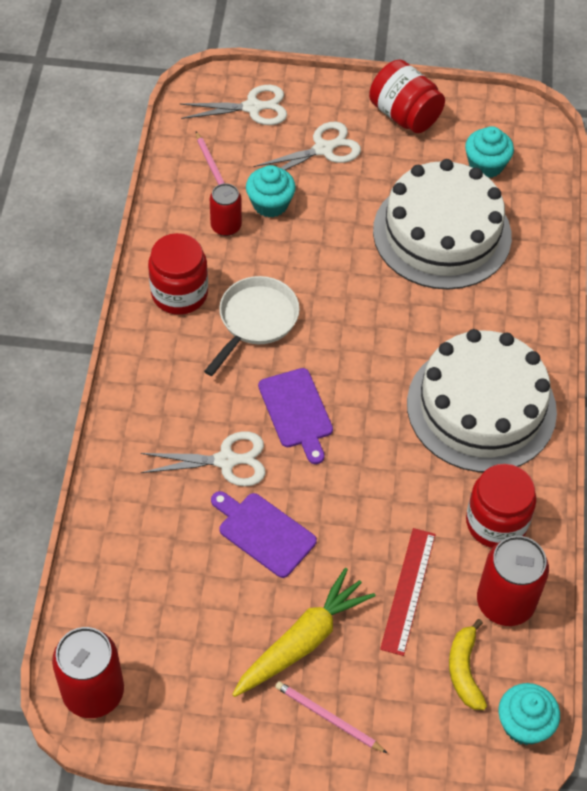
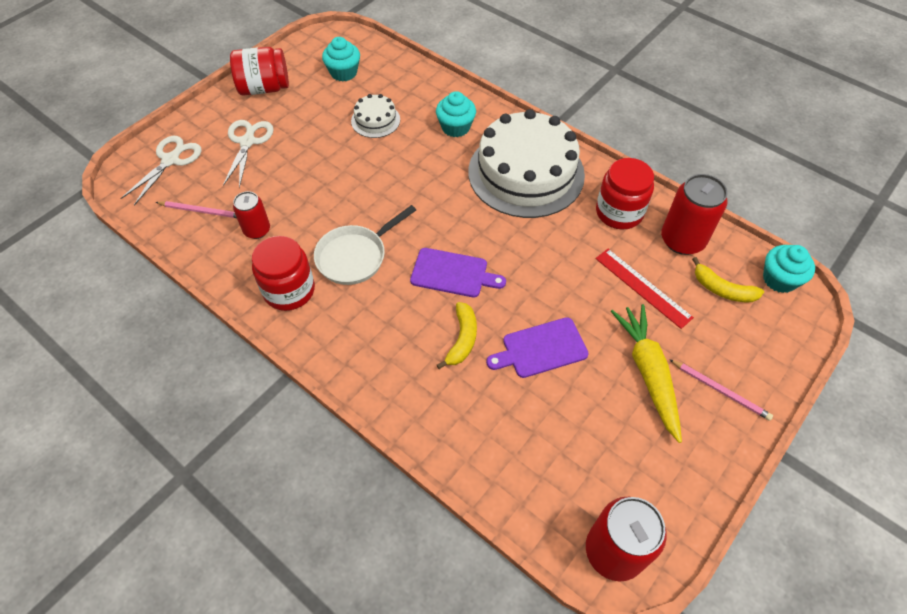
camera: 55 degrees left, 0 degrees up
(226, 460) = (462, 339): white scissors -> yellow banana
(255, 320) = (355, 256): white pan -> white pan turned 105 degrees counterclockwise
(270, 204) = (263, 195): turquoise cupcake -> turquoise cupcake (455, 127)
(328, 718) = (720, 391): pink pencil -> pink pencil turned 120 degrees counterclockwise
(442, 233) = (375, 120): white cake -> white cake, size x0.45

